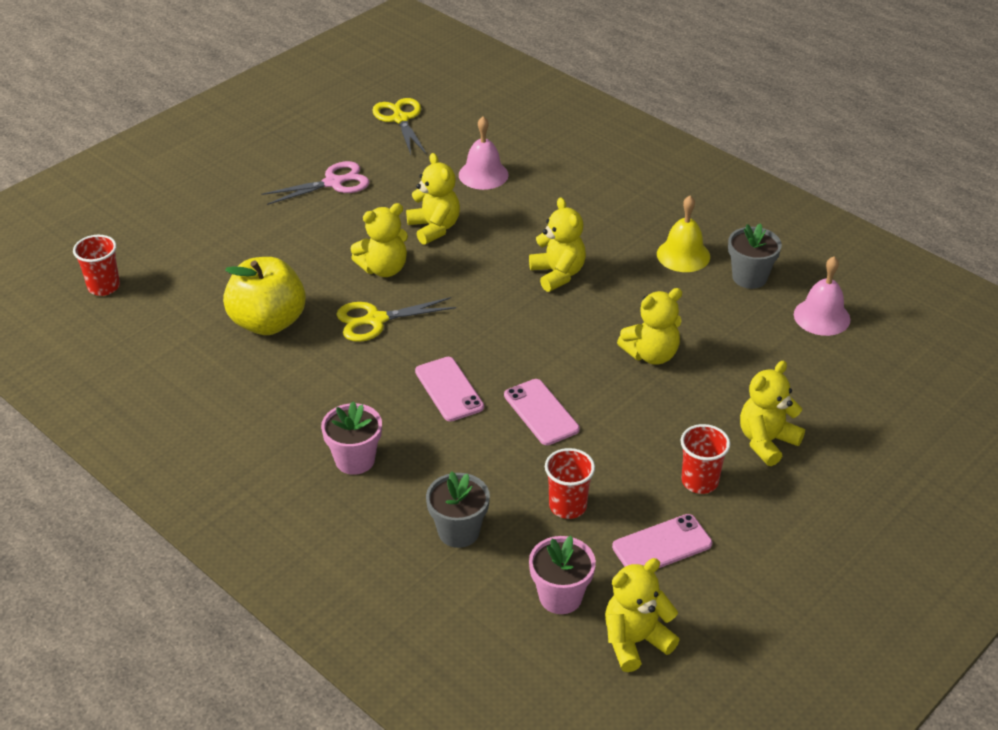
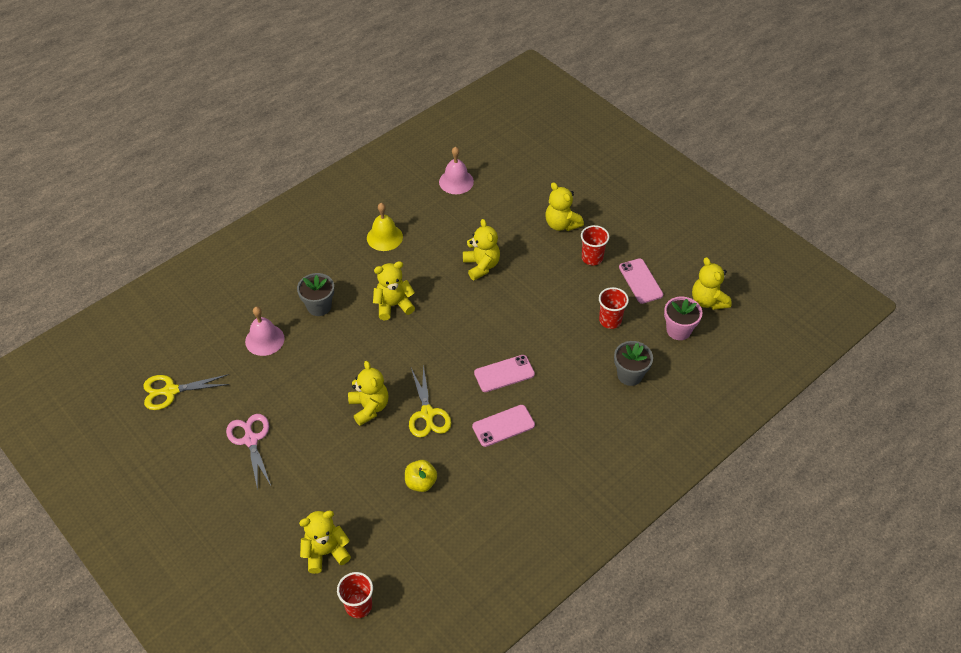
camera: 85 degrees left, 10 degrees up
(268, 322) = (421, 482): yellow apple -> yellow apple, size x0.54
(355, 460) = (567, 428): pink flower pot -> none
(434, 228) = (326, 374): yellow teddy bear -> yellow teddy bear (325, 552)
(541, 412) = (529, 326): pink phone -> pink phone (503, 426)
(749, 277) = (413, 208): grey flower pot -> grey flower pot (319, 306)

